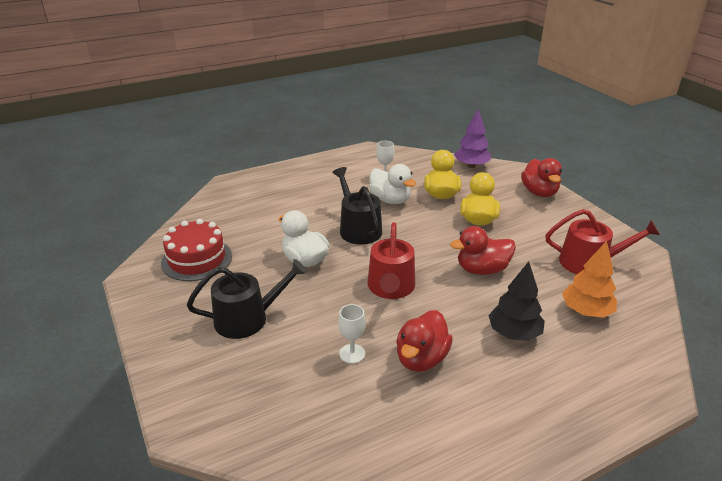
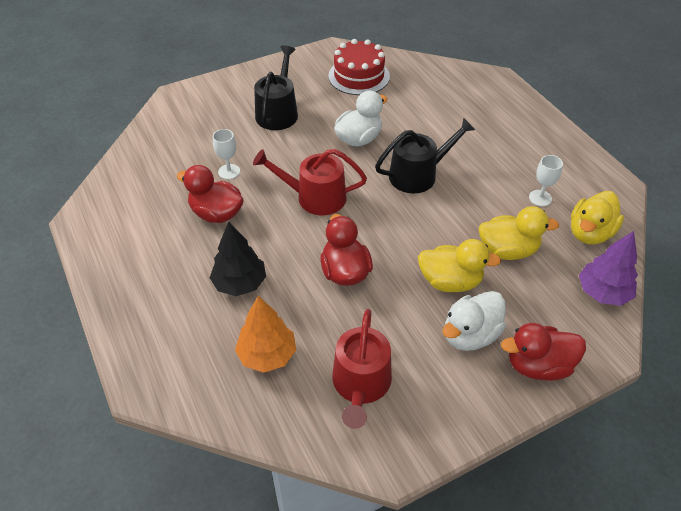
camera: 90 degrees right, 15 degrees up
(248, 318) = (278, 112): black watering can -> black watering can turned 150 degrees counterclockwise
(390, 200) = (484, 202): white duck -> white duck (470, 335)
(418, 164) = (590, 233): none -> yellow duck

